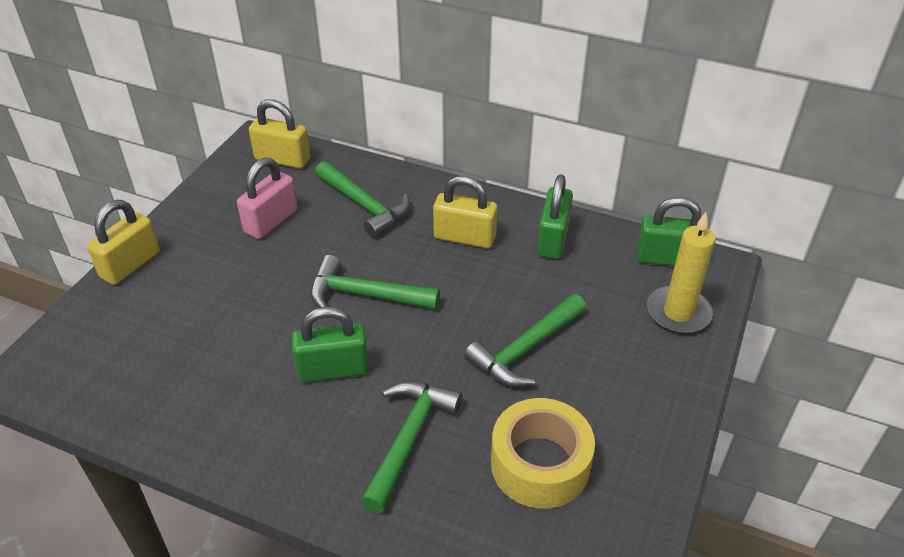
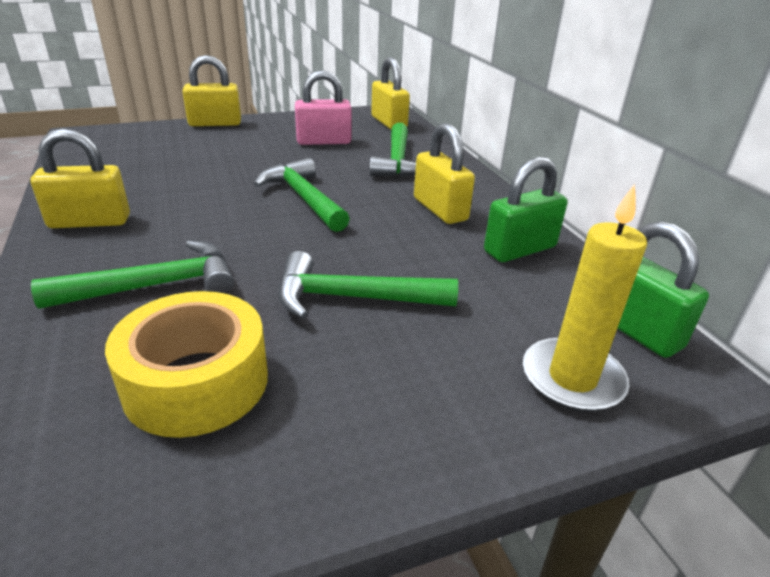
camera: 45 degrees right, 10 degrees down
(258, 438) = (90, 221): none -> yellow padlock
(333, 369) = (201, 219): green padlock -> none

